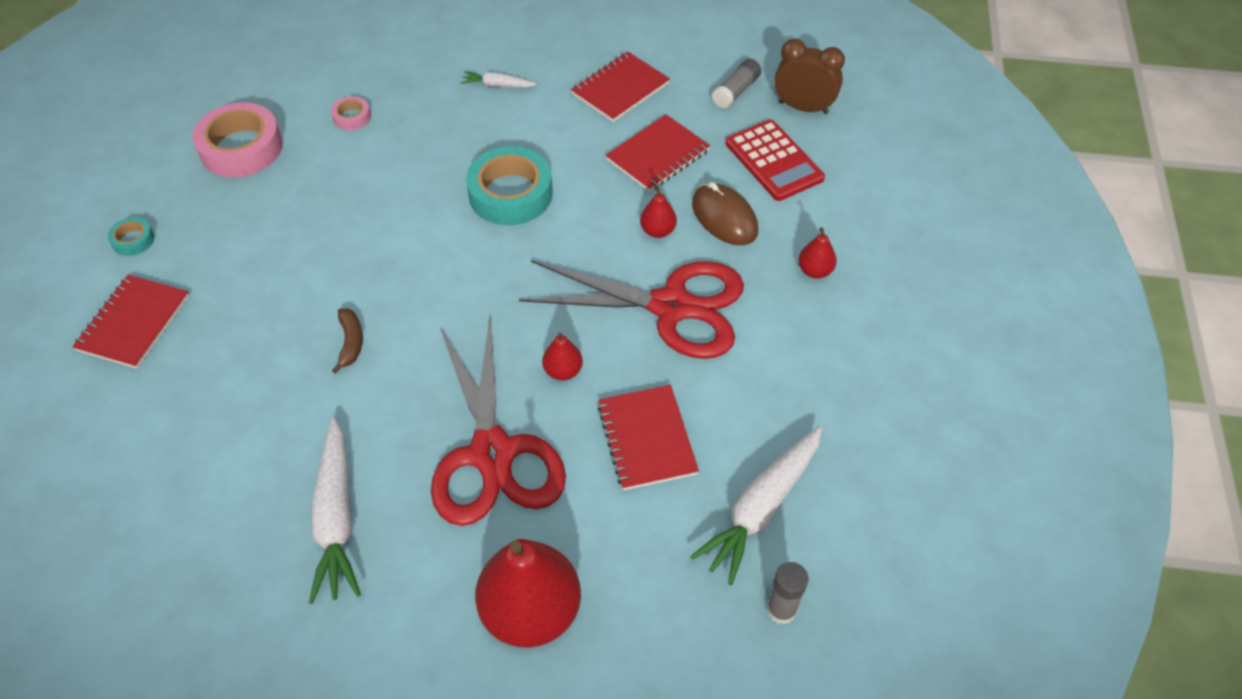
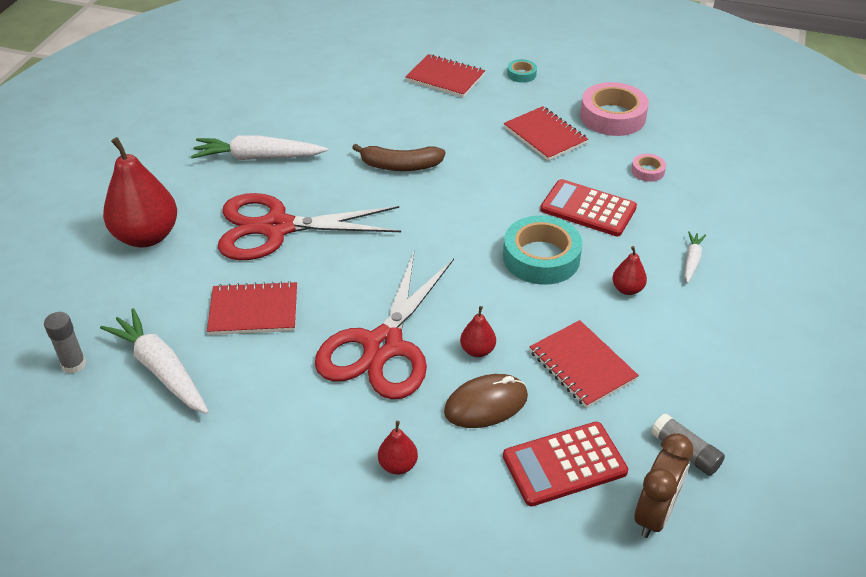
camera: 100 degrees right, 10 degrees down
(351, 342) = (400, 166): brown banana -> brown banana, size x1.61
(424, 162) = (588, 209): none -> red calculator
(563, 371) = (337, 271): red pear -> red pear (627, 289)
(620, 89) = (687, 350): red notebook -> red notebook (545, 136)

